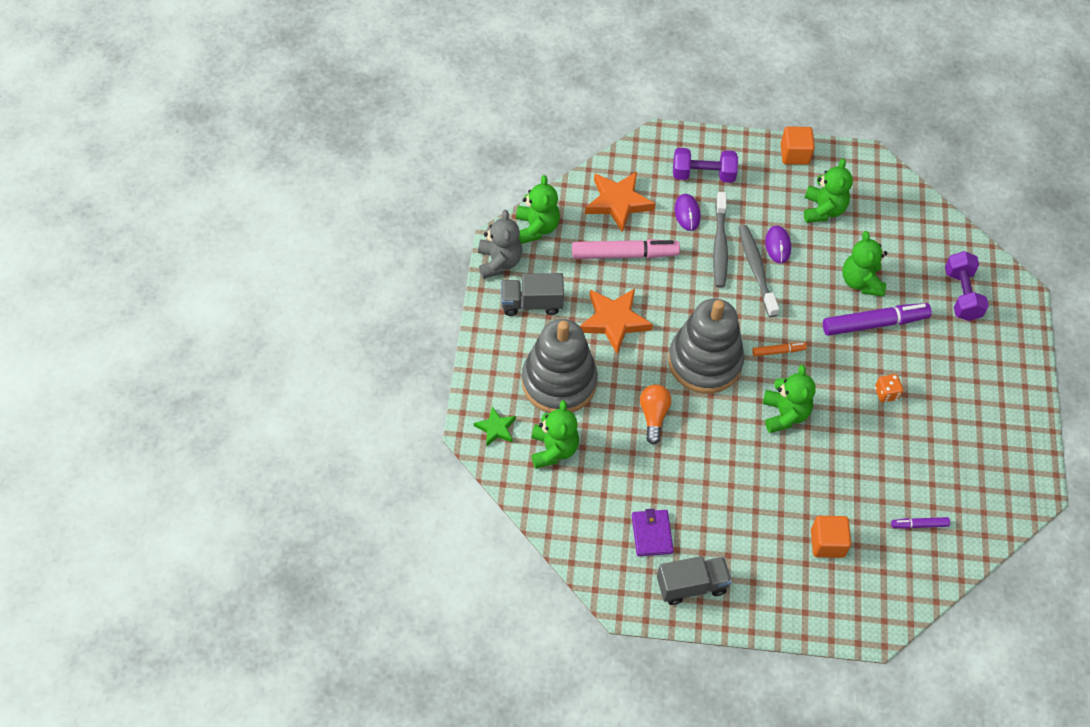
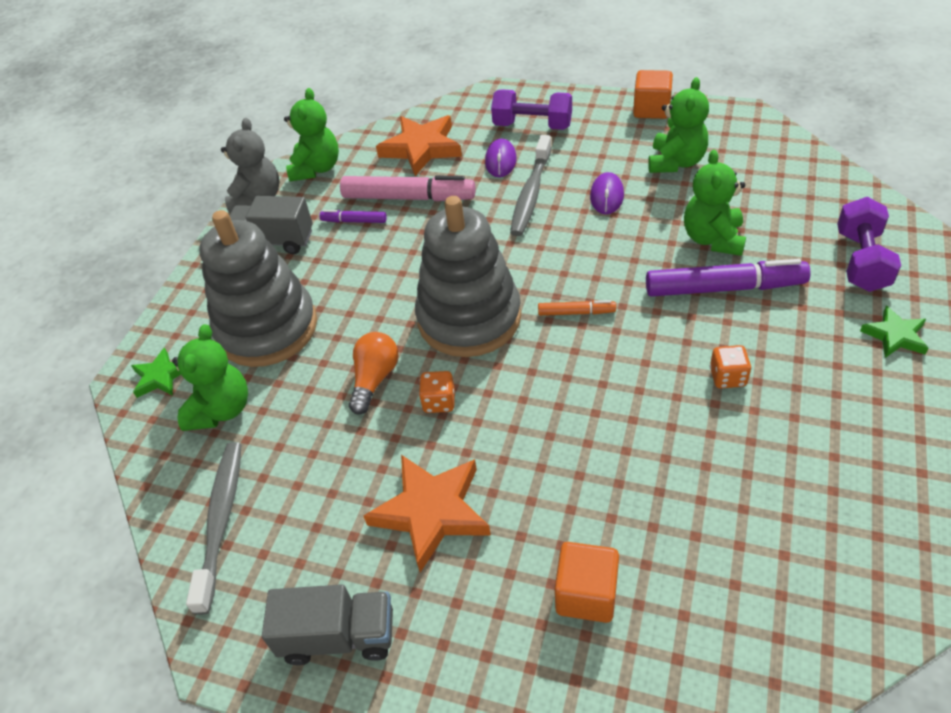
camera: 20 degrees right, 10 degrees down
(614, 321) = (367, 265): orange star -> orange star (431, 512)
(652, 534) = (308, 543): purple wallet -> none
(703, 429) = (439, 402): none -> orange dice
(756, 269) = (571, 219): grey toothbrush -> grey toothbrush (221, 520)
(784, 414) = (564, 393): green teddy bear -> none
(919, 525) = (755, 583): purple marker -> purple marker (354, 221)
(986, 353) = (895, 335): none -> green star

